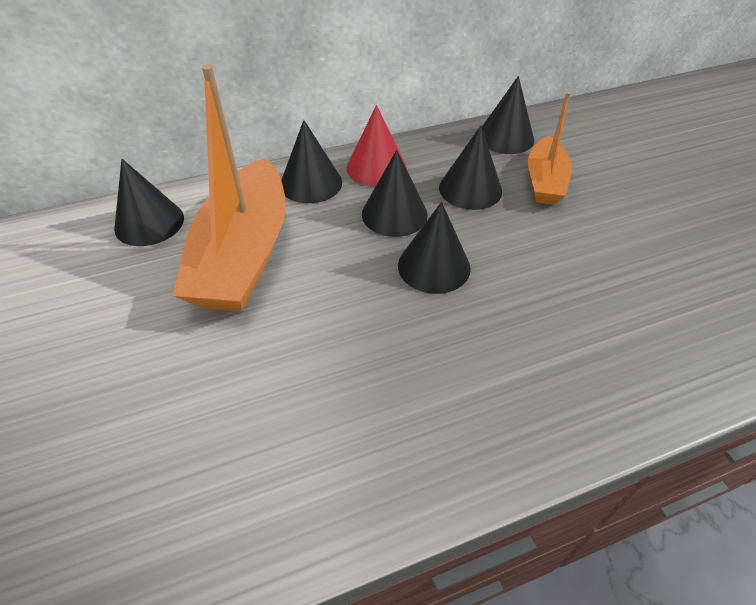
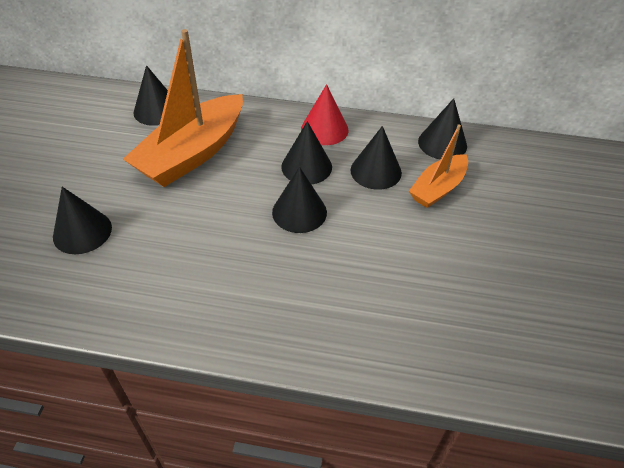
camera: 30 degrees right, 0 degrees up
(311, 183) = (272, 123): black cone -> black cone (82, 232)

